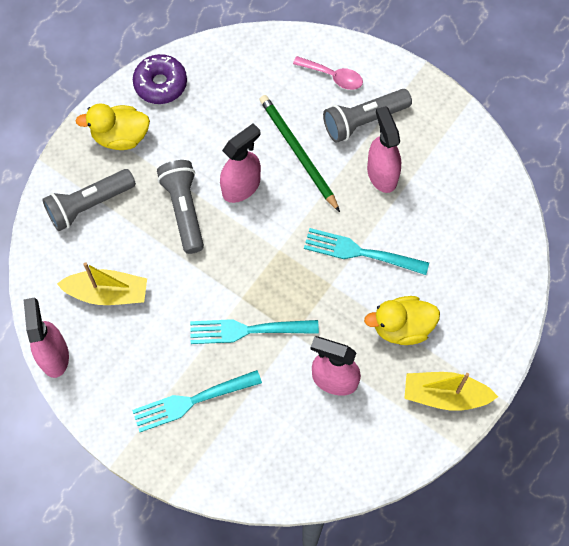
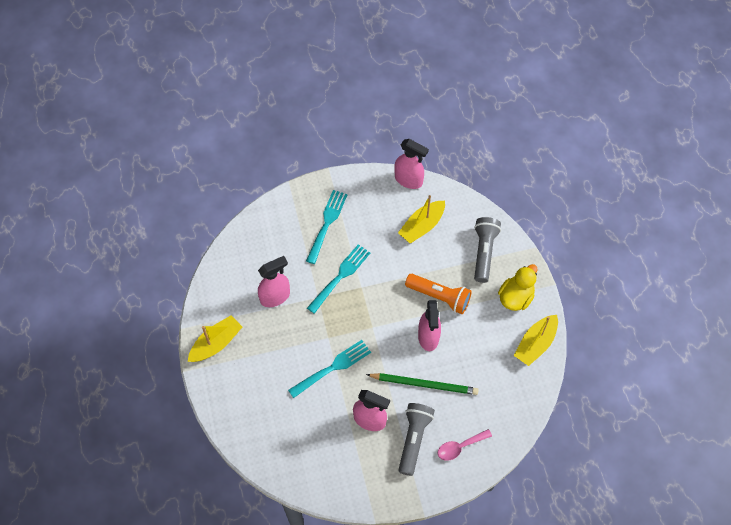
camera: 130 degrees right, 5 degrees down
(160, 84) = (535, 344): purple donut -> yellow boat
(183, 210) = (439, 296): grey flashlight -> orange flashlight
(402, 327) = (271, 353): yellow duck -> none

